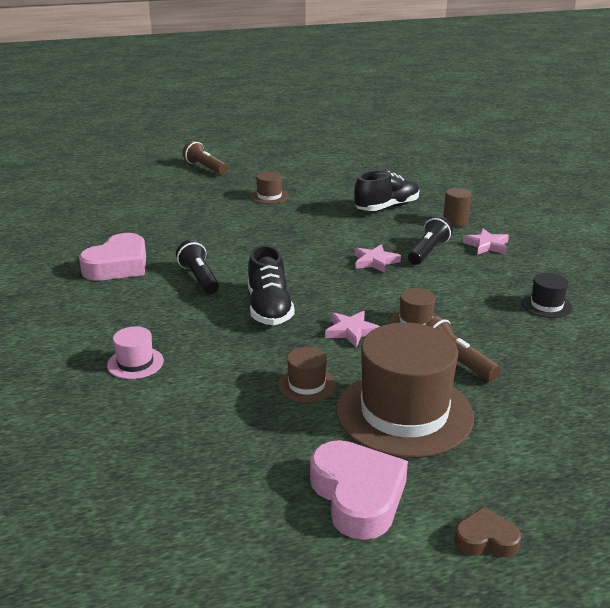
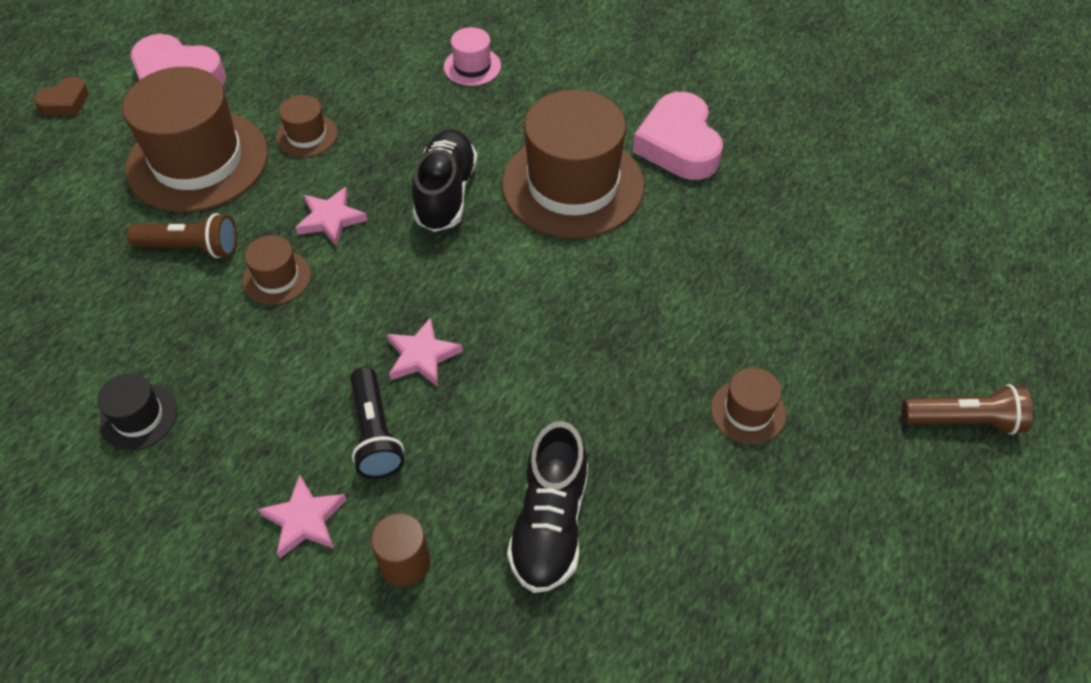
camera: 135 degrees right, 25 degrees up
(199, 278) = (573, 185): black flashlight -> brown hat
(269, 308) = (446, 194): black shoe -> black shoe turned 60 degrees clockwise

